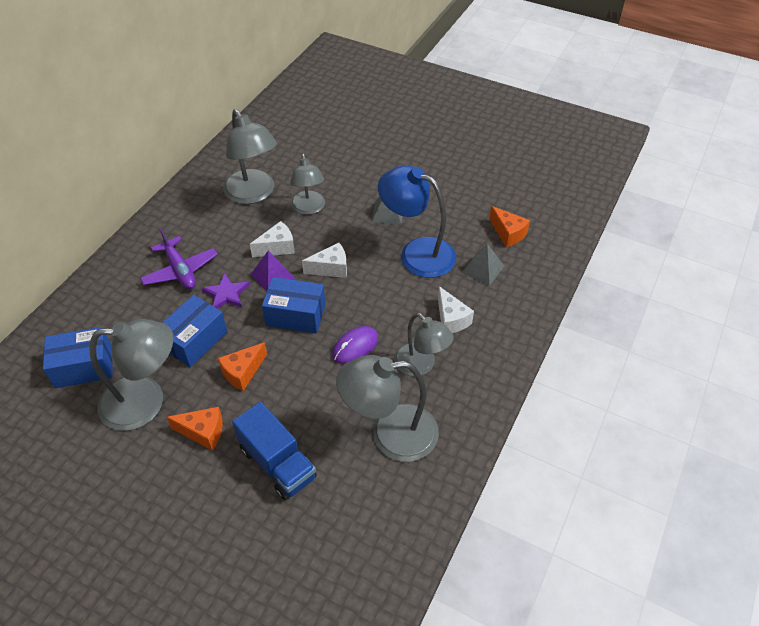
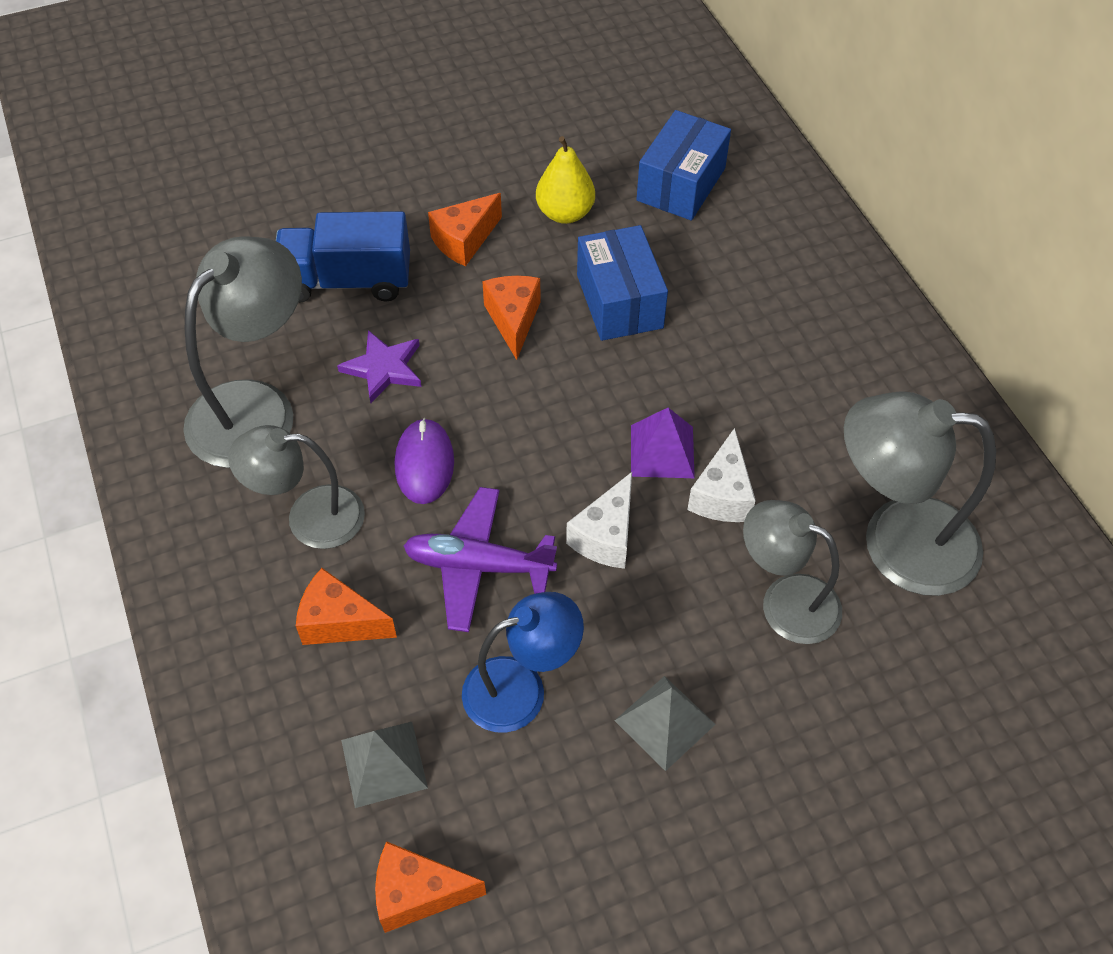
camera: 130 degrees right, 5 degrees up
(146, 402) = (565, 213): grey lamp -> yellow pear
(180, 270) = (778, 350): purple plane -> purple plane (478, 566)
(226, 294) = (676, 377): purple star -> purple star (383, 368)
(295, 315) = (554, 432): blue box -> none
(417, 253) = (521, 688): blue lamp -> blue lamp, size x0.66
(451, 319) = (340, 622): white cheese -> orange cheese

